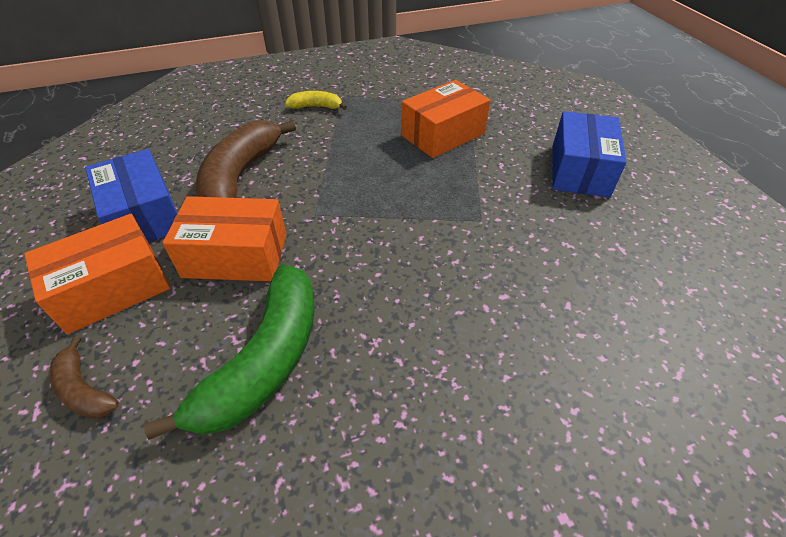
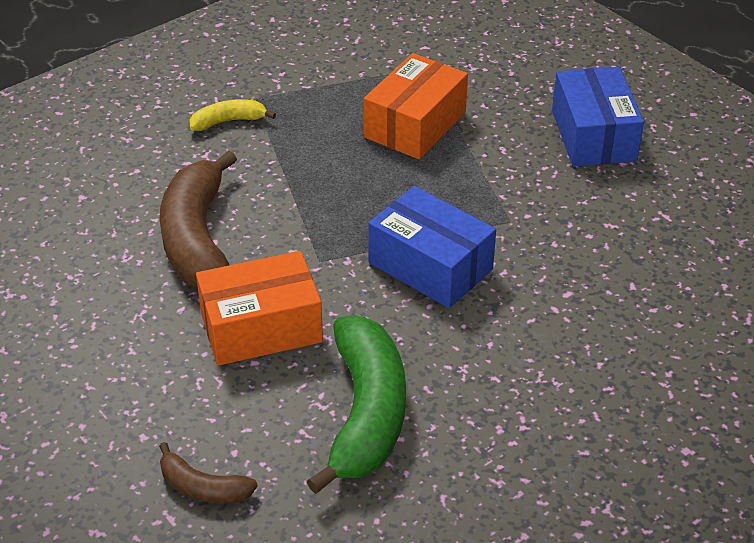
camera: 20 degrees left, 5 degrees down
(112, 288) = (148, 396): orange box -> none
(144, 215) = (114, 313): blue box -> blue box (430, 266)

